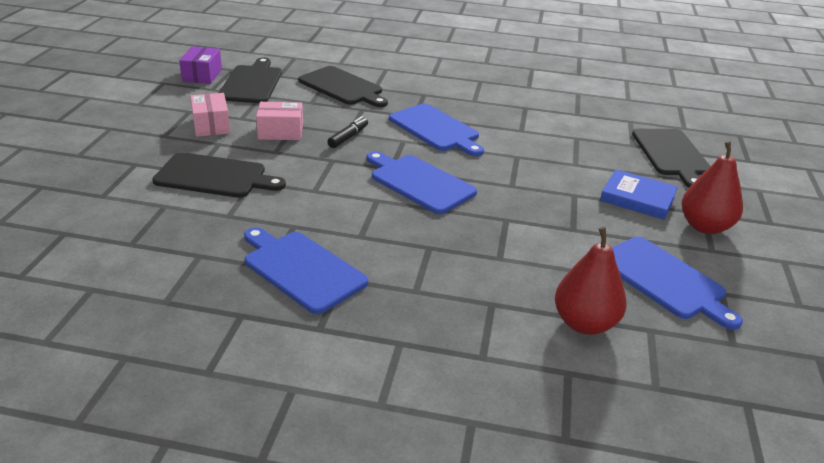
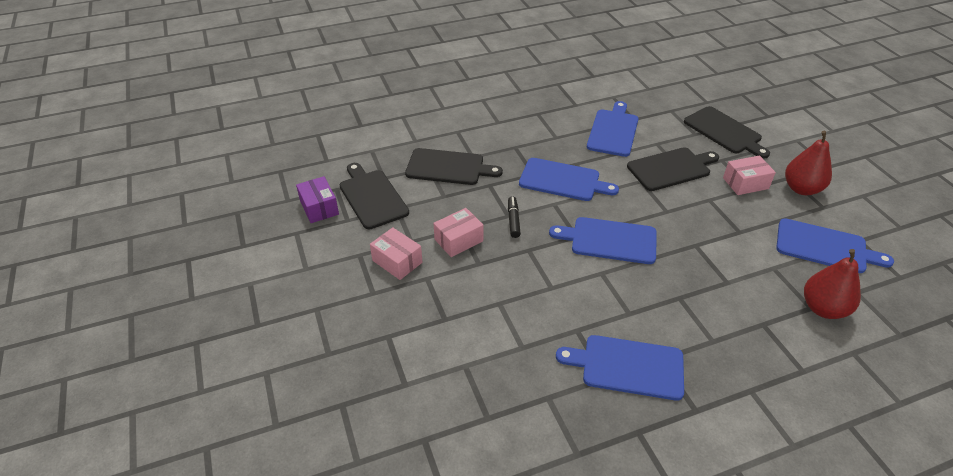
camera: 30 degrees left, 10 degrees up
(215, 176) = (466, 314): black cutting board -> black cutting board (671, 168)
(541, 115) = (613, 131): none -> blue cutting board
(637, 198) = (745, 183): blue book -> pink box

